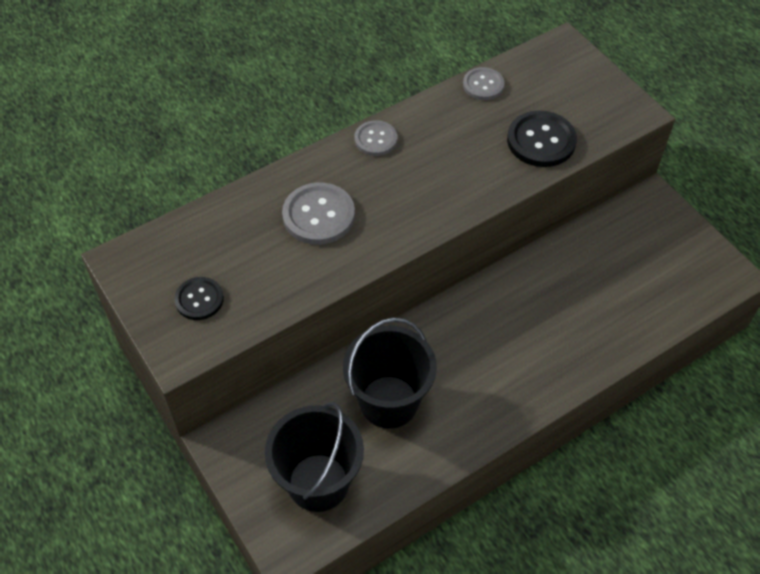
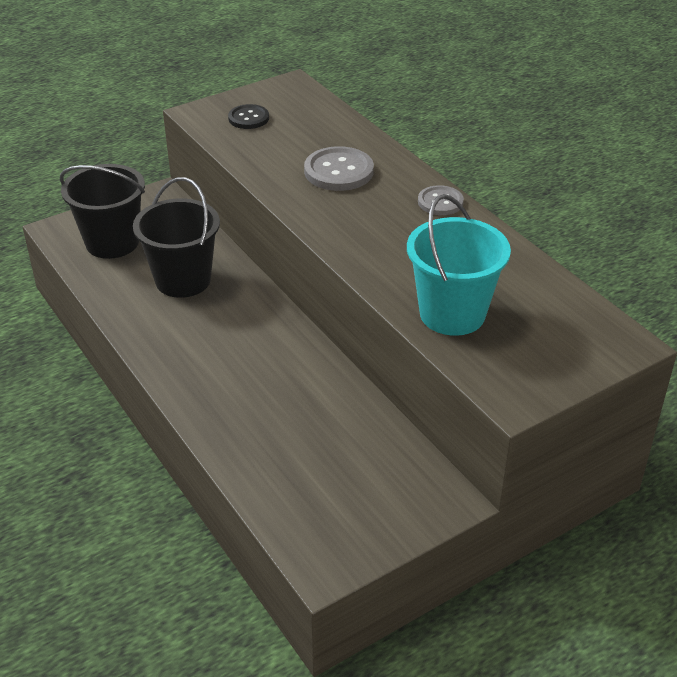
camera: 90 degrees right, 15 degrees down
(483, 85) = (536, 274): grey button -> none
(541, 141) = (452, 314): black button -> turquoise bucket

